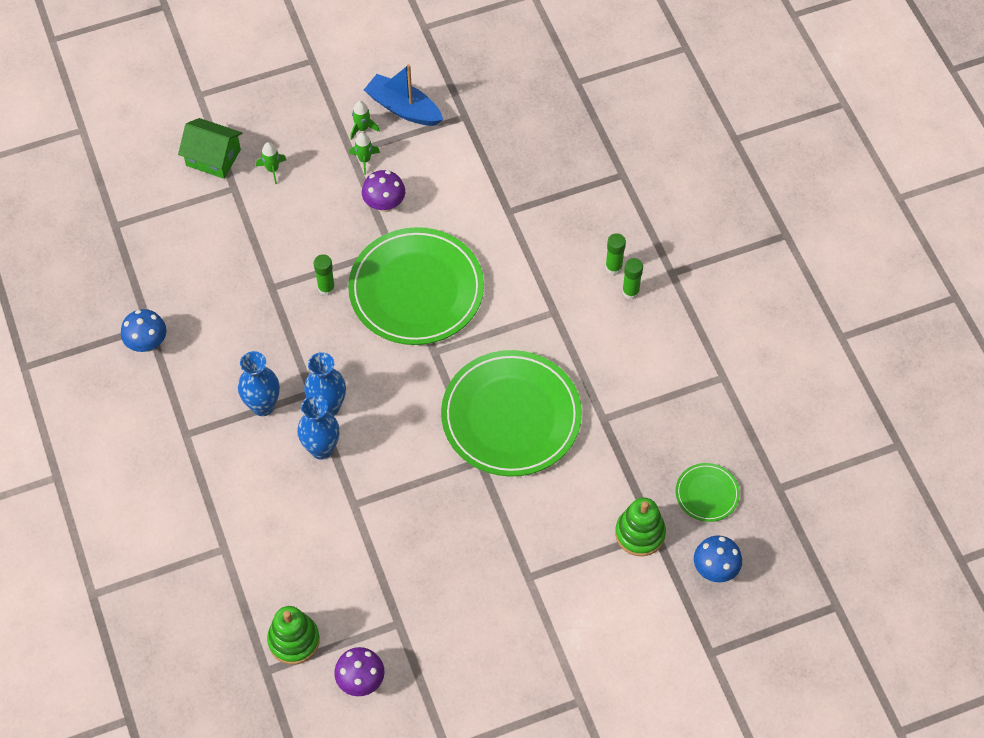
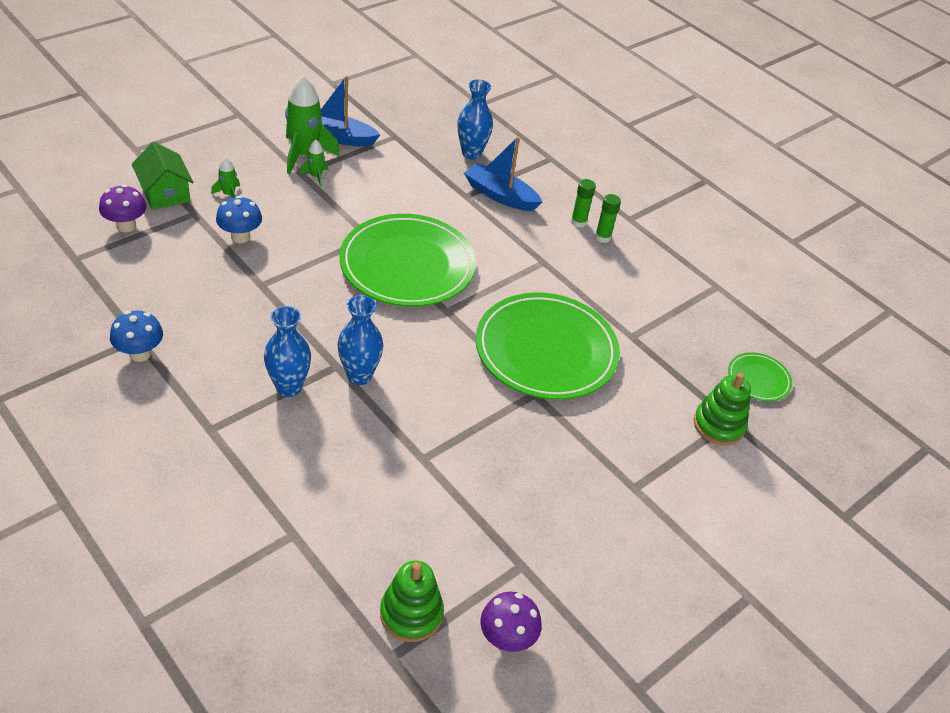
camera: 25 degrees left, 15 degrees down
(213, 157) = (165, 193): green house -> green house turned 60 degrees clockwise
(321, 449) = (367, 414): blue vase -> blue vase (471, 153)
(326, 288) = (318, 277): green glue stick -> none
(362, 128) = (305, 155): green rocket -> green rocket, size x2.08
(384, 204) = (348, 206): purple mushroom -> purple mushroom (126, 226)
(545, 217) = (500, 195): none -> blue boat
(715, 569) = (804, 441): blue mushroom -> blue mushroom (240, 237)

